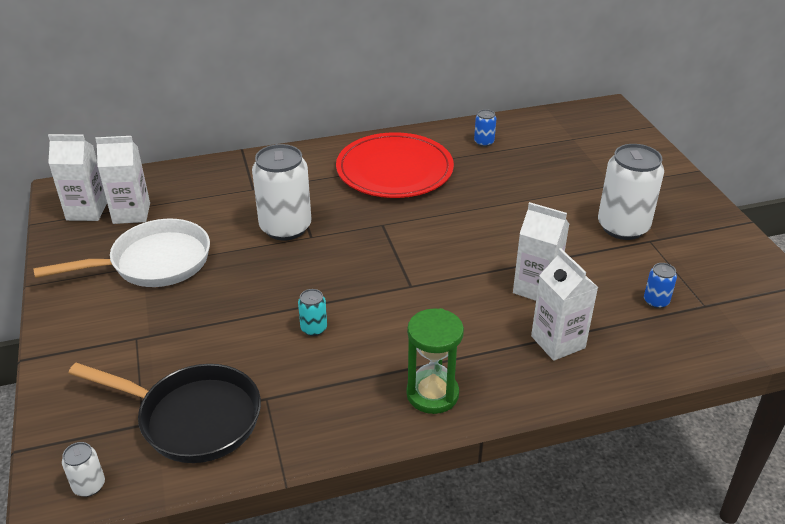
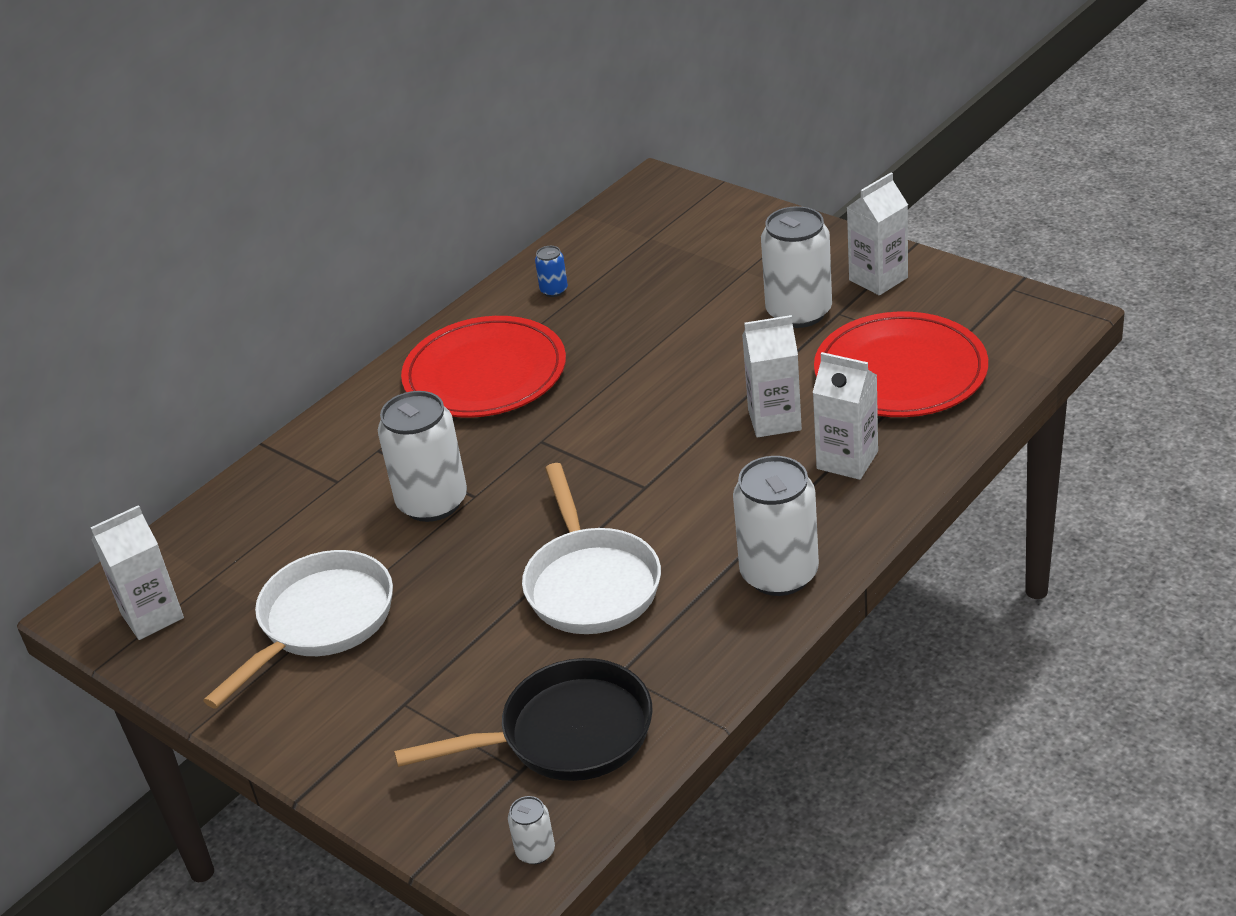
camera: 30 degrees left, 0 degrees up
(131, 213) = (216, 587): white carton -> white carton (878, 279)
(314, 328) = (591, 584): turquoise can -> white pan
(432, 394) = (779, 574): green hourglass -> white can
(656, 301) = (900, 371): blue can -> red plate

